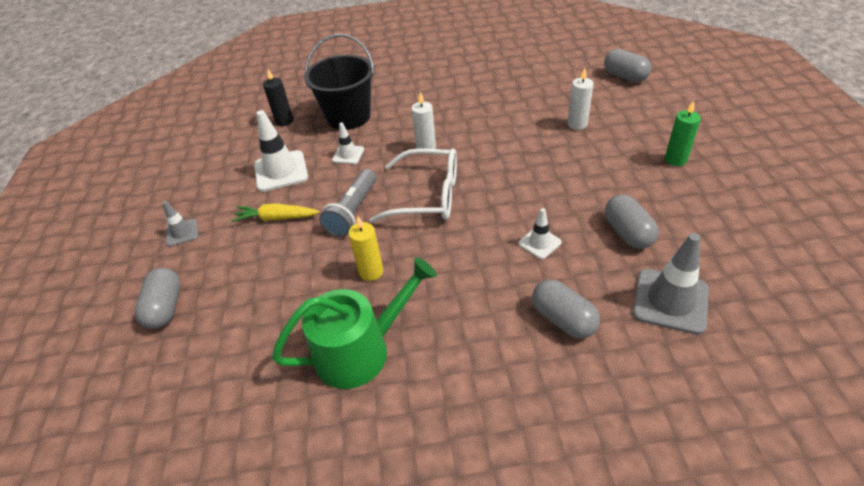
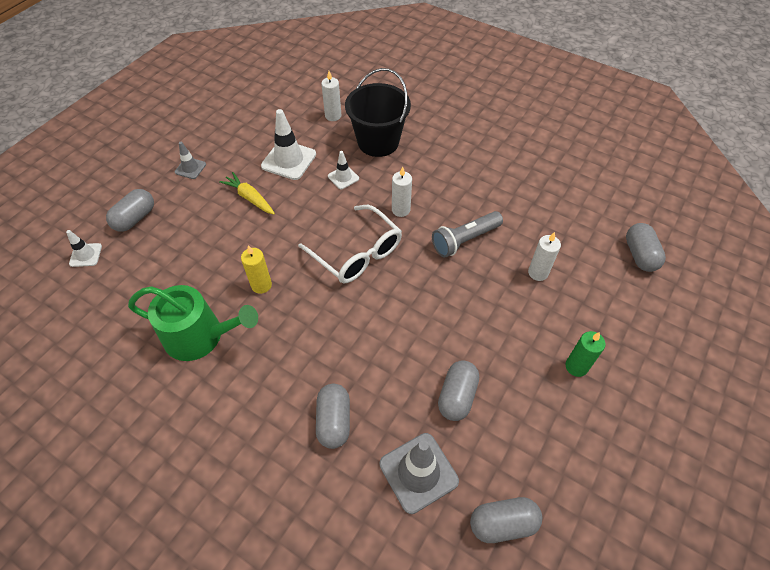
camera: 35 degrees right, 10 degrees up
(284, 121) = (333, 116): black candle -> white candle
(353, 212) = (298, 229): grey flashlight -> grey flashlight (465, 240)
(539, 243) = (386, 352): white traffic cone -> white traffic cone (86, 255)
(765, 285) = (502, 523): none -> grey capsule

